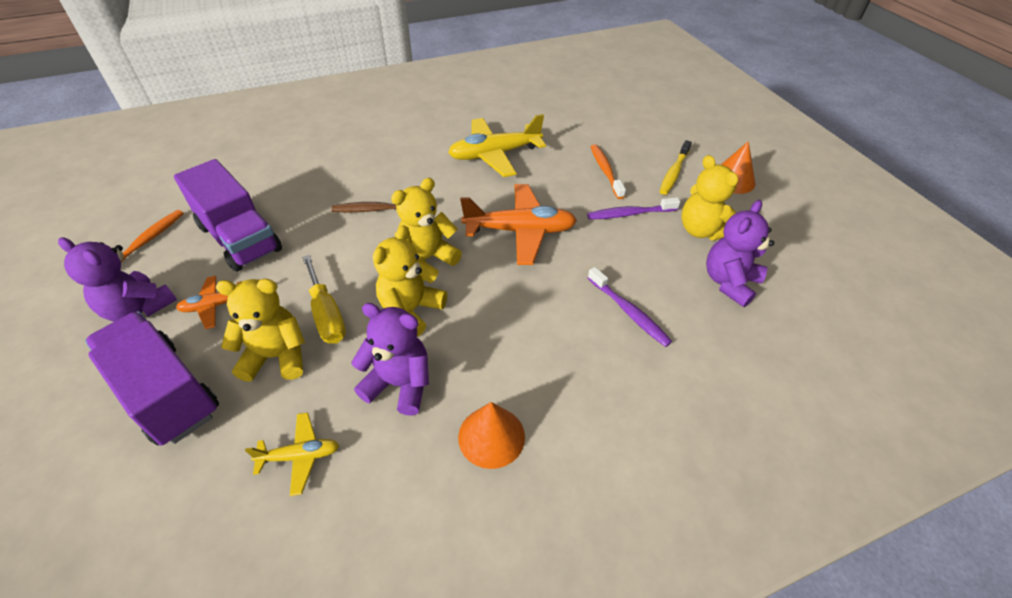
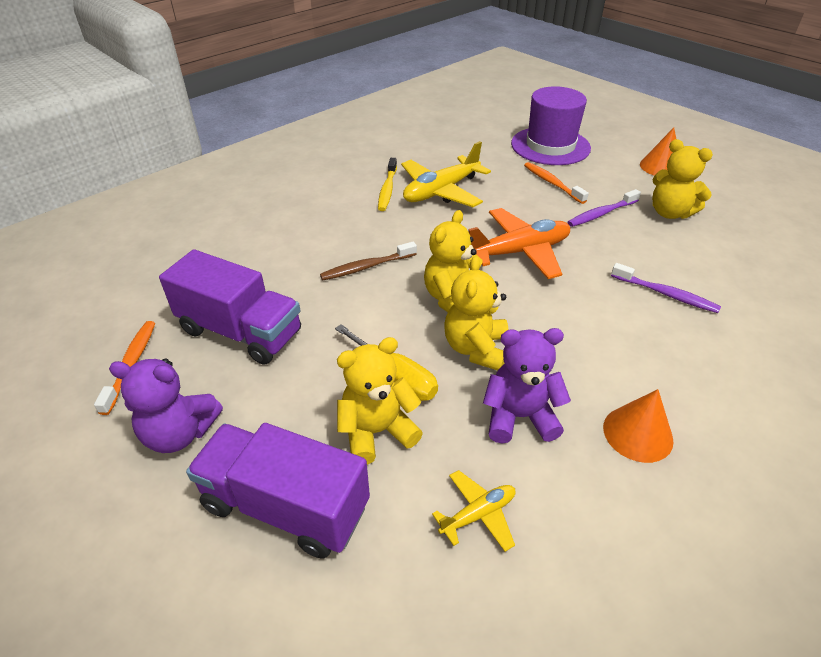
camera: 20 degrees left, 5 degrees down
(215, 306) = (268, 404): orange plane -> none
(634, 133) = (550, 146): none -> purple hat
(674, 172) = (610, 171): yellow toothbrush -> yellow toothbrush (387, 189)
(729, 282) = (723, 248): purple teddy bear -> none

